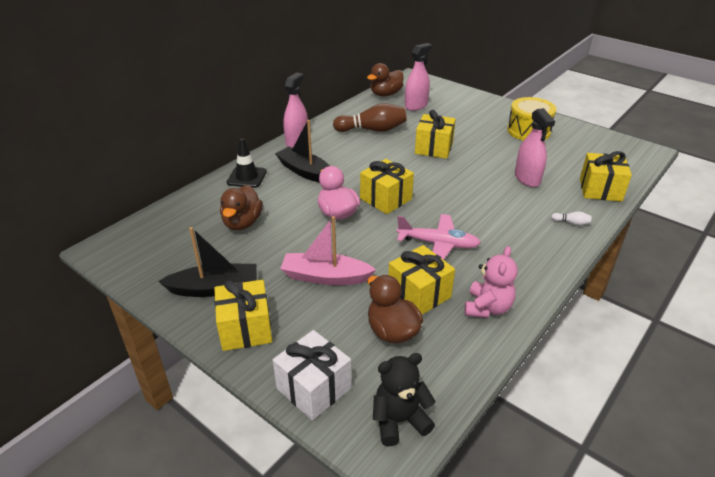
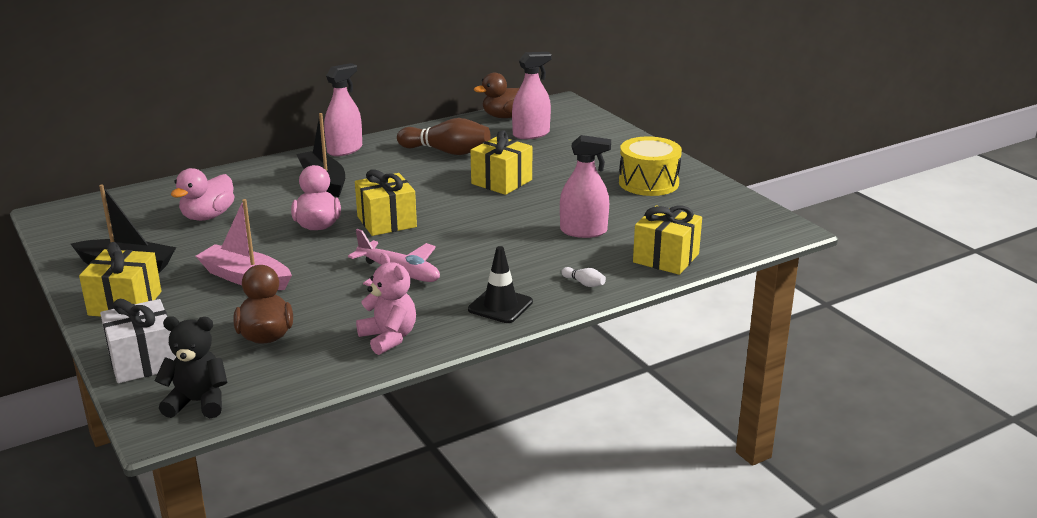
camera: 20 degrees right, 10 degrees down
(242, 223) = (208, 216): brown duck -> pink duck
(247, 177) = (253, 176): black traffic cone -> black traffic cone (500, 306)
(419, 294) = (328, 311): yellow gift -> none
(487, 308) = (389, 338): pink teddy bear -> pink teddy bear turned 75 degrees counterclockwise
(527, 178) = (583, 231): pink spray bottle -> pink spray bottle turned 90 degrees counterclockwise

